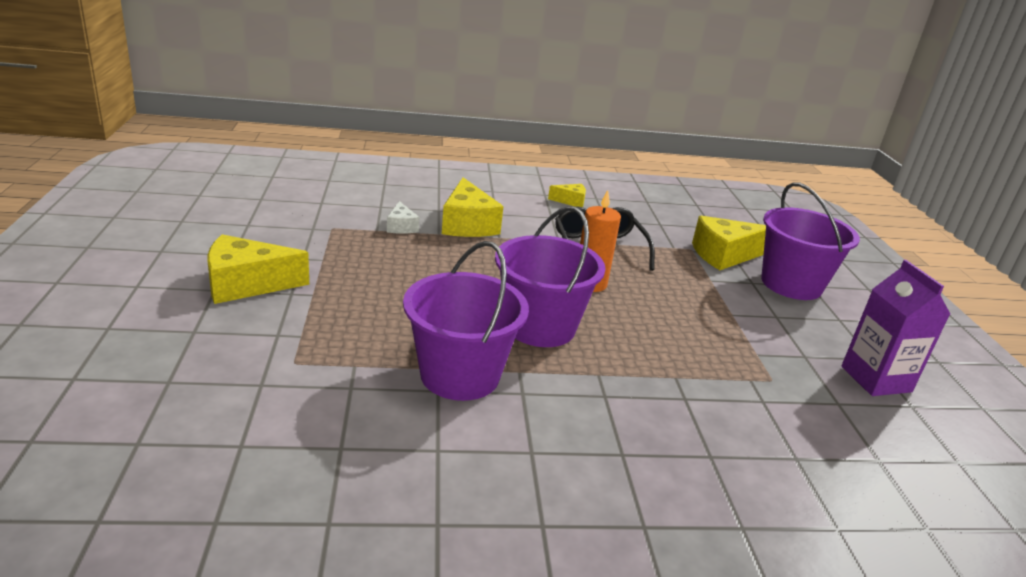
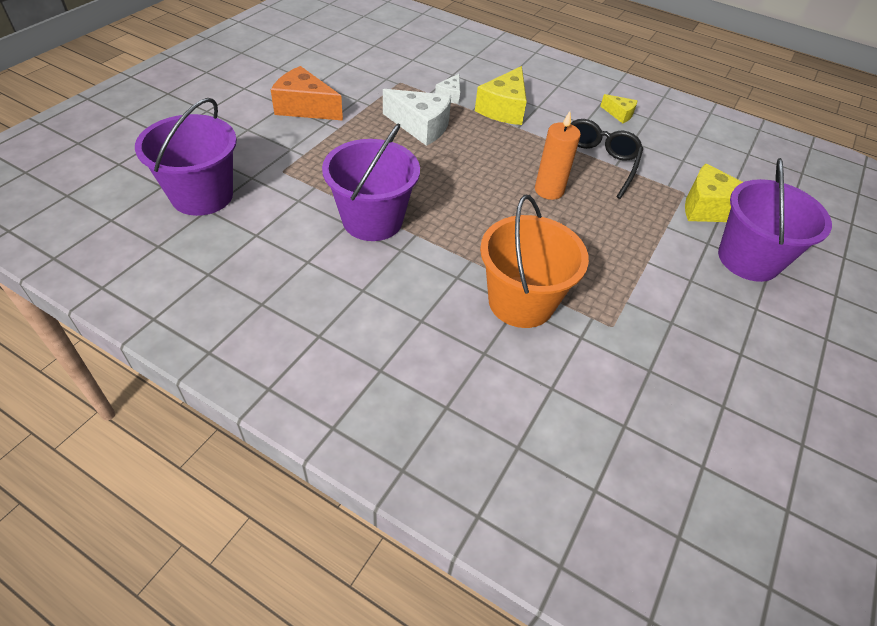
camera: 35 degrees right, 20 degrees up
(246, 284) = (305, 107): yellow cheese -> orange cheese
(405, 264) = (421, 126): none -> white cheese
(540, 327) = (467, 209): purple bucket -> purple bucket (202, 195)
(684, 393) = (521, 302): none -> orange bucket
(876, 379) = (717, 370): purple carton -> none

